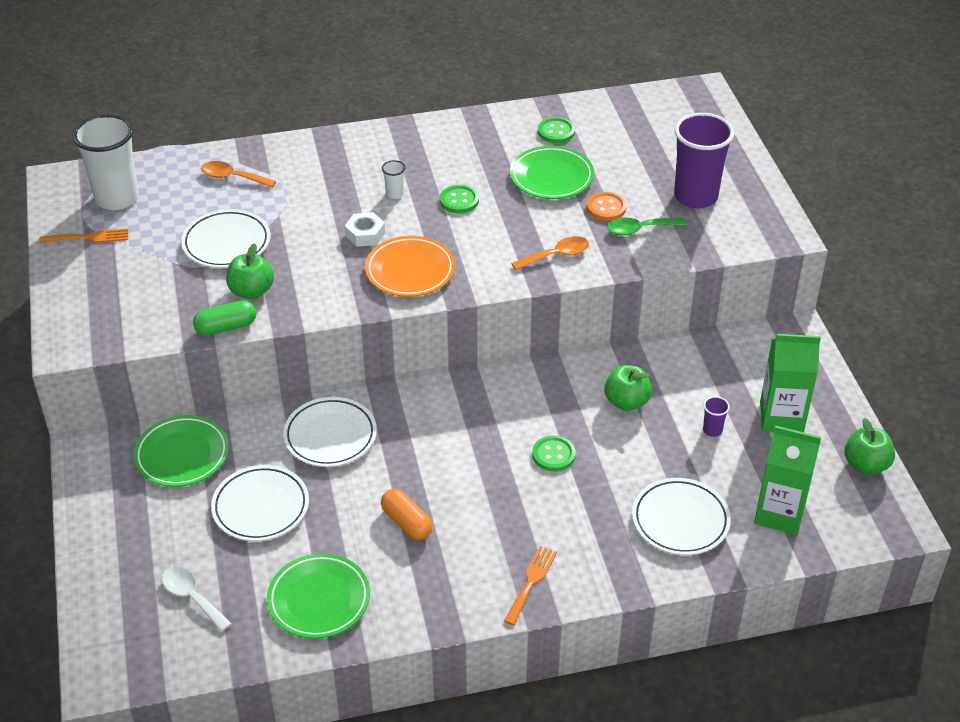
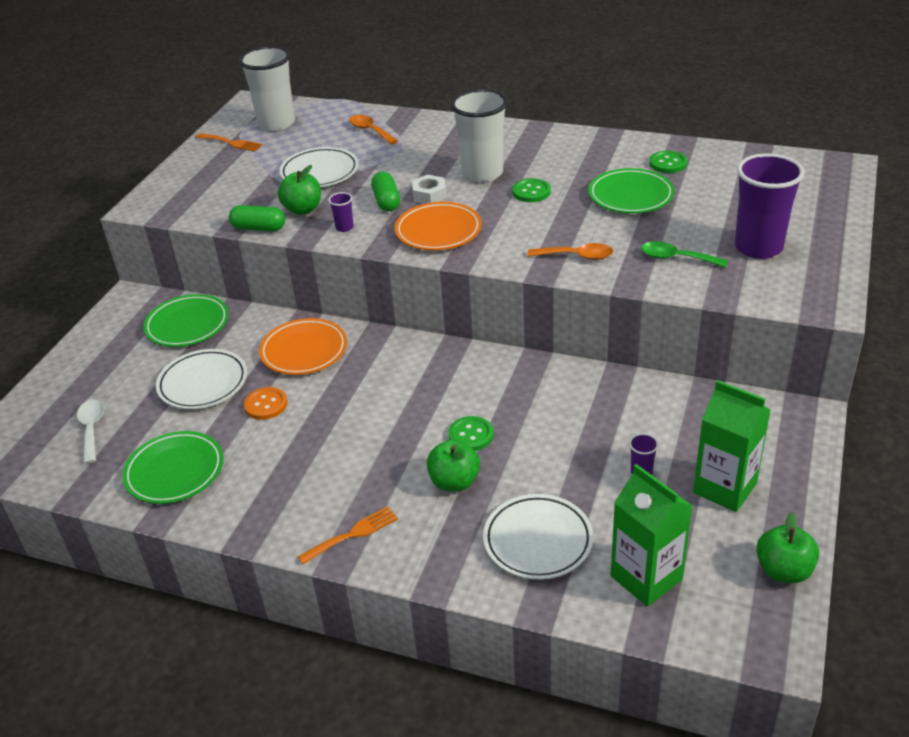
camera: 35 degrees right, 5 degrees down
(314, 297) = (344, 227): none -> purple cup
(328, 254) = (386, 201): none -> green capsule
(330, 436) = (304, 351): white plate -> orange plate
(394, 194) = (482, 173): white cup -> white cup, size x2.44
(406, 522) = (298, 440): orange capsule -> none
(606, 208) = (659, 232): orange button -> orange button (266, 405)
(626, 402) = (578, 416): green apple -> green apple (454, 482)

